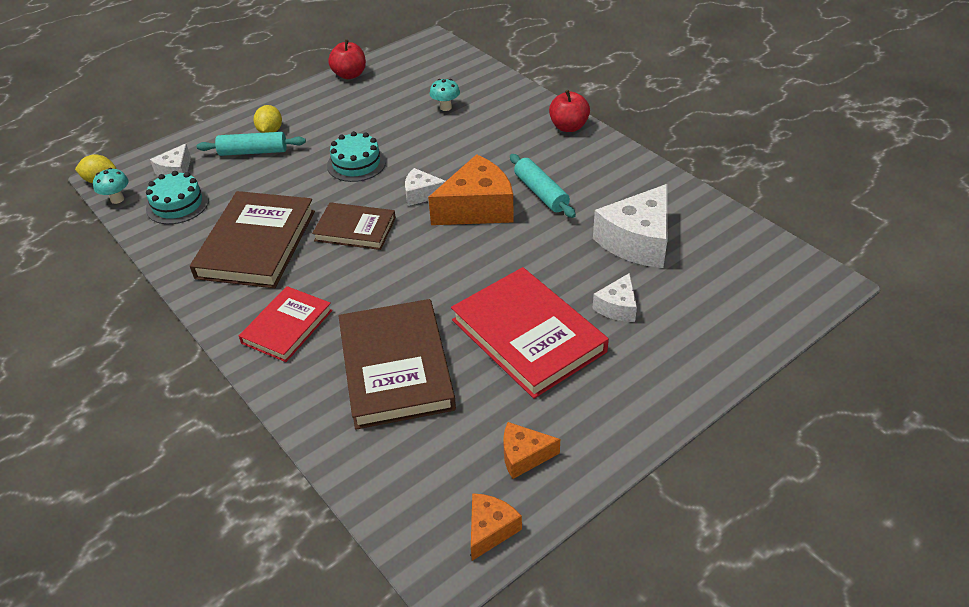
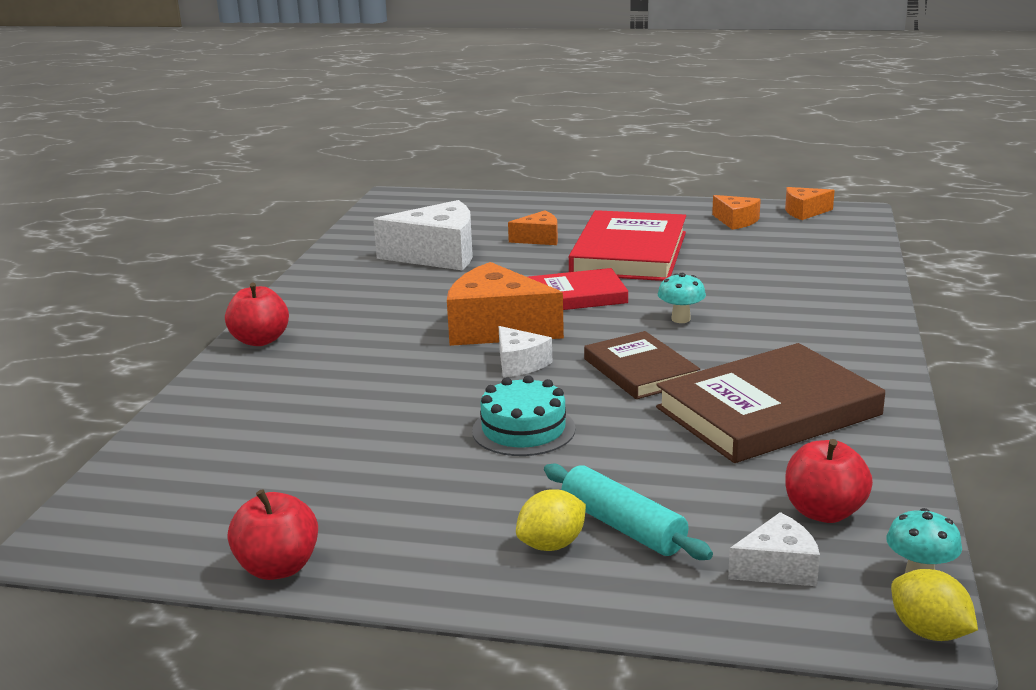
camera: 130 degrees left, 20 degrees down
(177, 204) = (824, 512): turquoise cake -> red apple
(287, 327) = (820, 336): red book -> red book (576, 296)
(396, 367) = (758, 279): brown book -> none
(445, 107) = (298, 431): turquoise mushroom -> turquoise mushroom (680, 319)
(541, 193) = (421, 311): turquoise rolling pin -> none
(617, 307) = (539, 239): white cheese -> orange cheese

